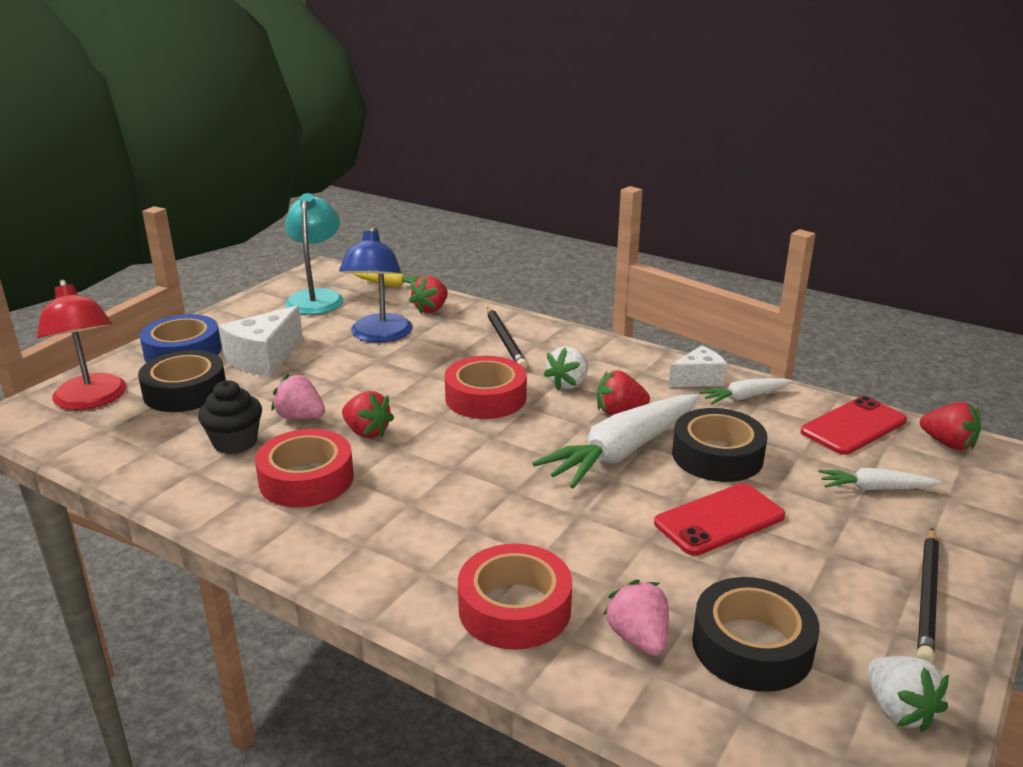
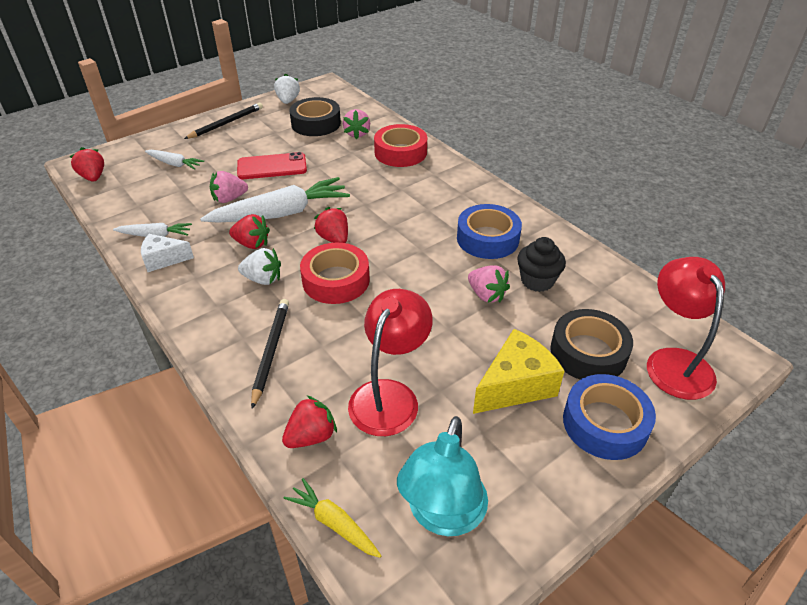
camera: 160 degrees left, 15 degrees up
(264, 359) = (515, 385): white cheese -> yellow cheese
(306, 479) = (487, 238): red tape -> blue tape
(367, 432) = (439, 268): red strawberry -> red strawberry (334, 239)
(379, 335) = (389, 395): blue lamp -> red lamp
(568, 384) = (263, 279): white strawberry -> white strawberry turned 45 degrees clockwise
(717, 456) = (229, 199): black tape -> pink strawberry
(853, 426) = (124, 199): red phone -> none

